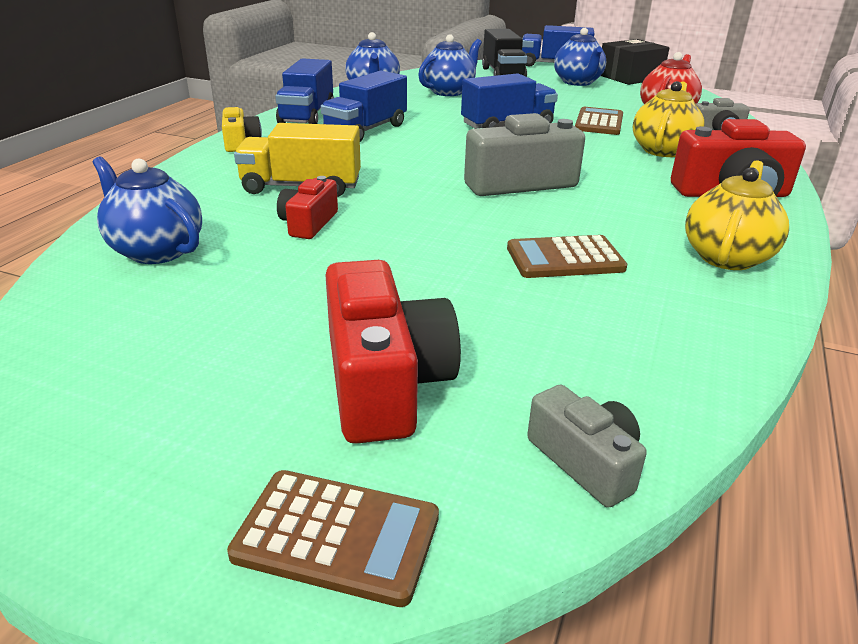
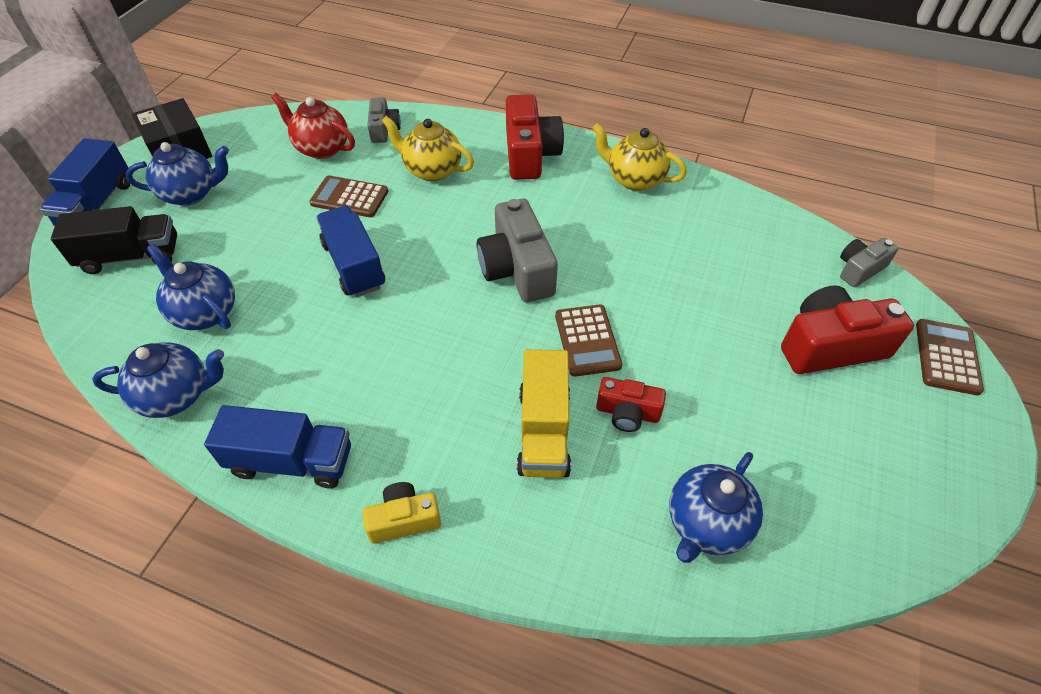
camera: 90 degrees left, 20 degrees up
(366, 130) = (361, 390): blue truck -> none
(565, 258) = (656, 254): brown calculator -> brown calculator (587, 340)

